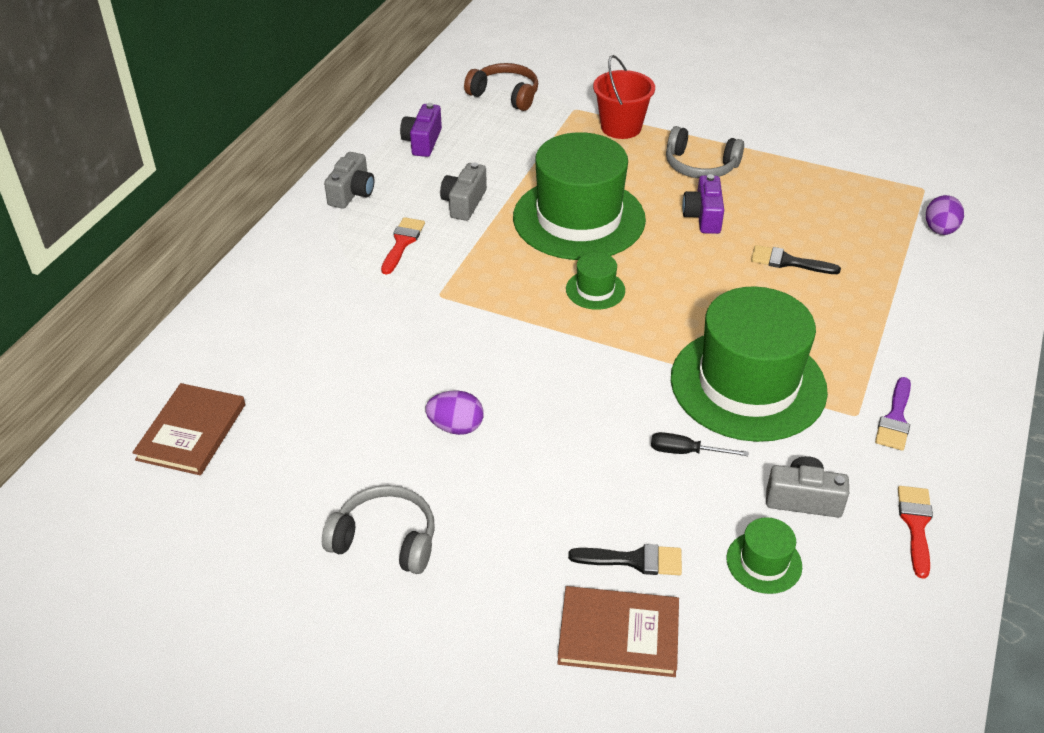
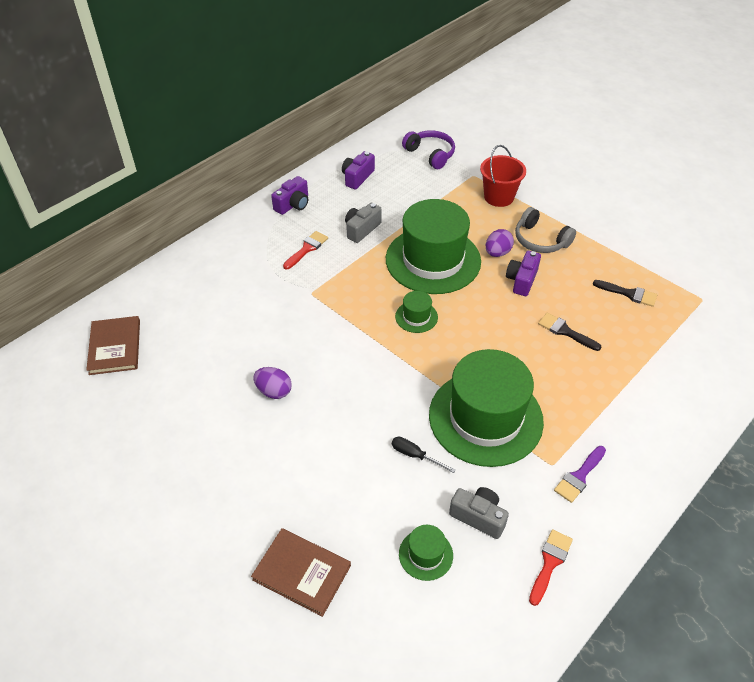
camera: 20 degrees right, 5 degrees up
(191, 432) = (115, 347): brown book -> brown book turned 45 degrees counterclockwise
(352, 193) = (293, 204): grey camera -> purple camera
(385, 539) = (191, 457): grey headphones -> none
(505, 95) = (430, 154): brown headphones -> purple headphones
(634, 560) = (339, 523): black brush -> black brush (629, 294)
(940, 230) = (696, 336): purple egg -> purple egg (497, 253)

